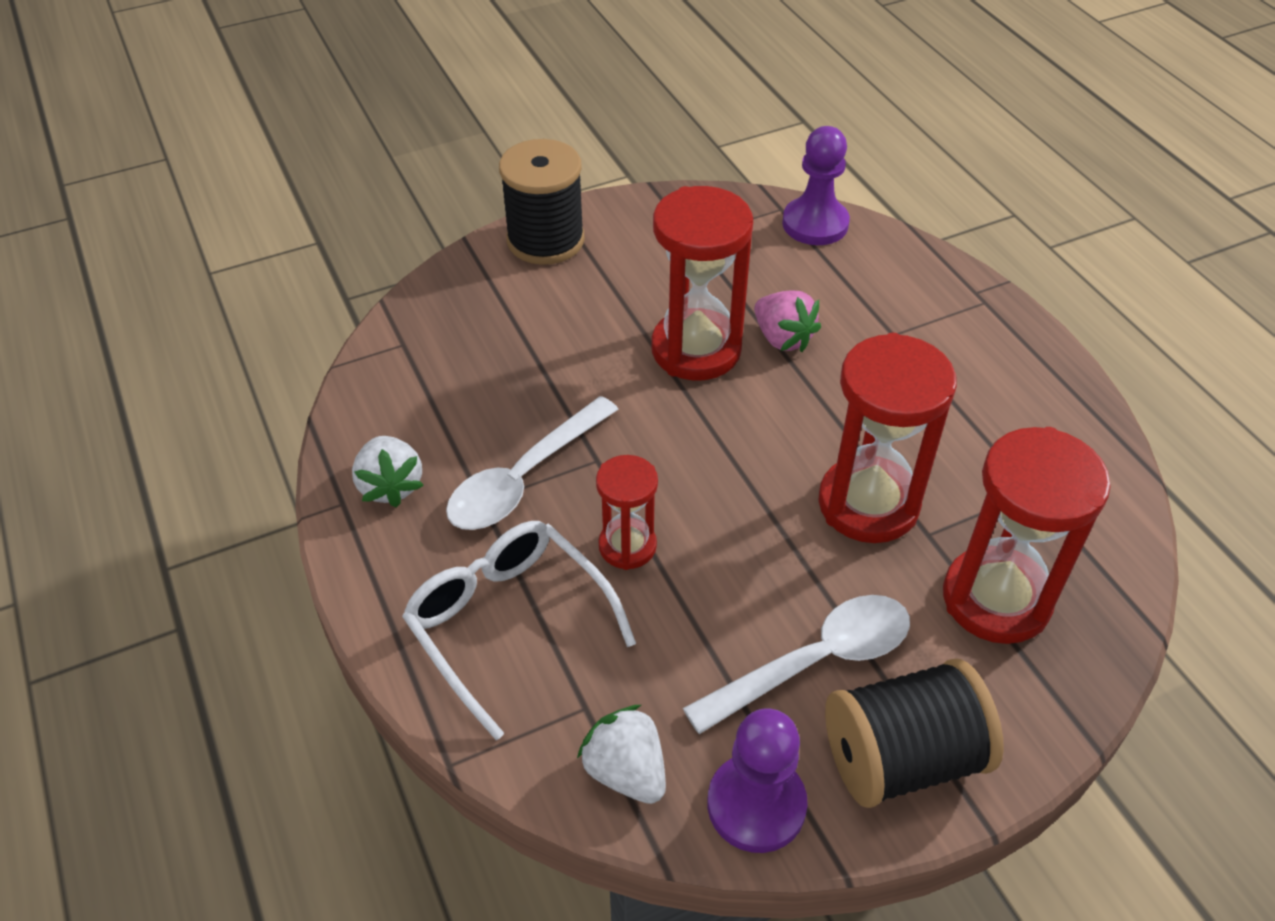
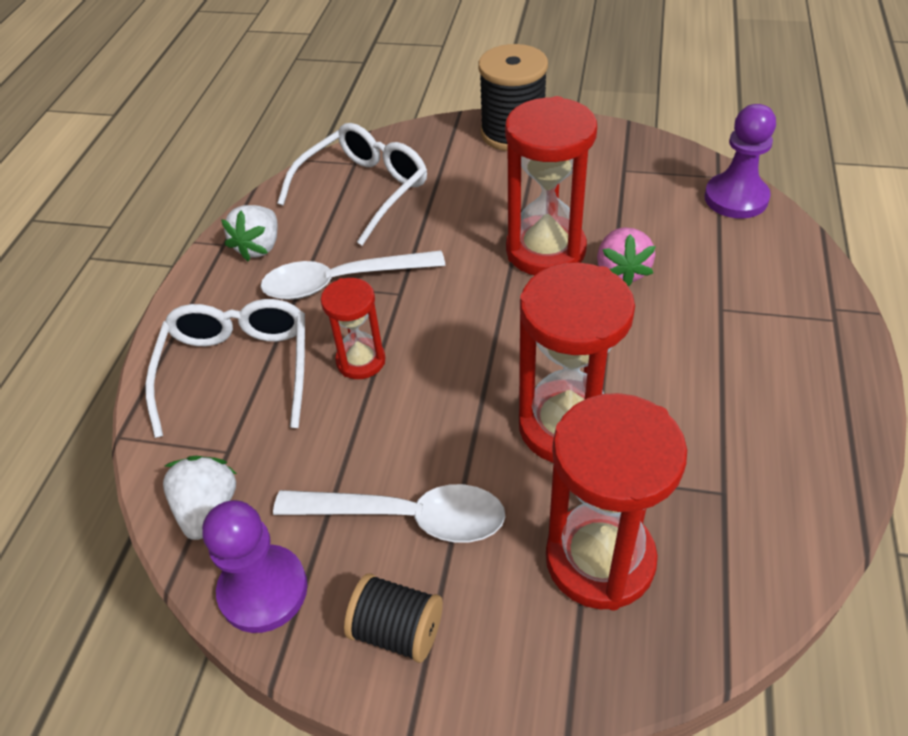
camera: 40 degrees right, 0 degrees up
(446, 369) = (364, 190): none -> white glasses
(901, 758) = (397, 630): black spool -> black spool, size x0.60

